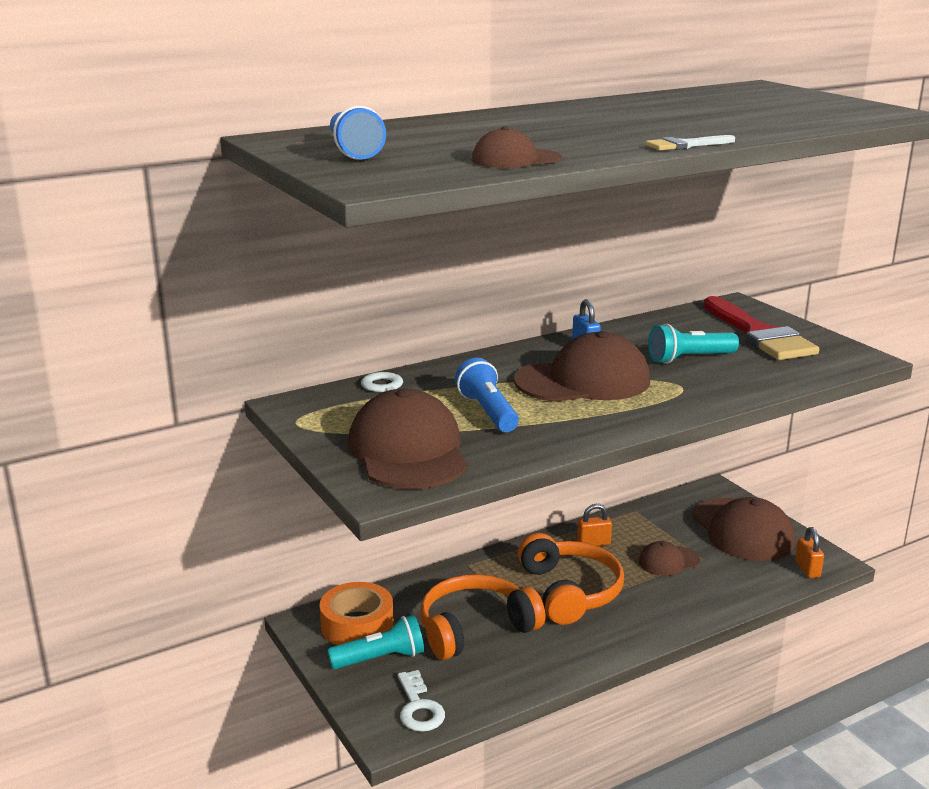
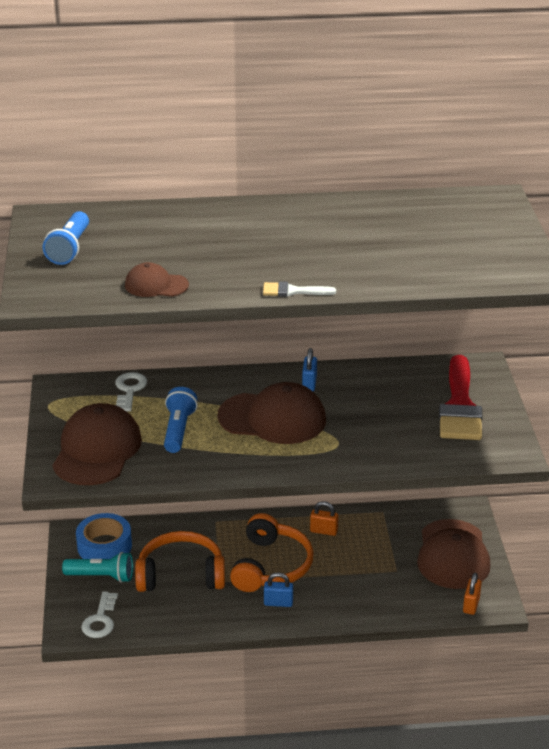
camera: 25 degrees right, 10 degrees up
(357, 625) = (104, 546): orange tape -> blue tape
(612, 625) = (278, 603): none -> blue padlock
(668, 561) = (367, 564): brown cap -> none
(689, 358) = (375, 417): turquoise flashlight -> none

